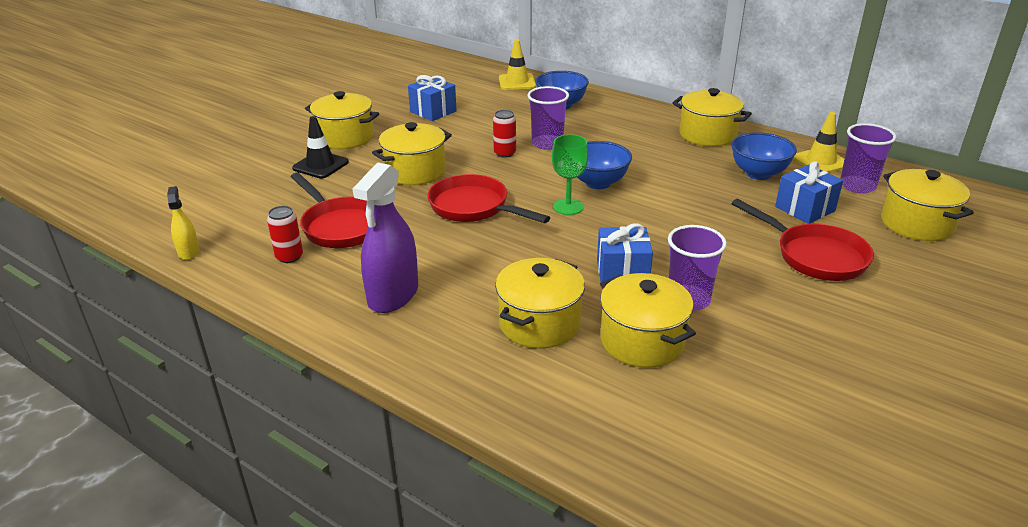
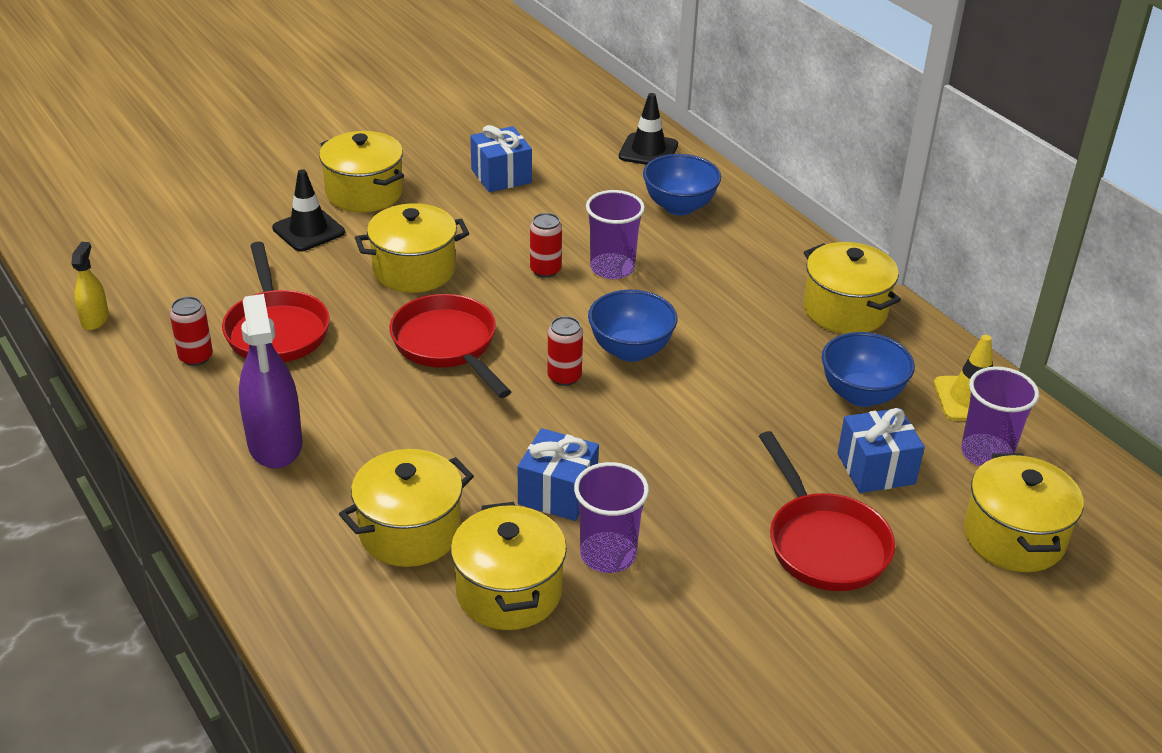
camera: 20 degrees right, 5 degrees up
(393, 295) = (275, 443): purple spray bottle -> purple spray bottle turned 60 degrees counterclockwise
(517, 82) = (648, 151): yellow traffic cone -> black traffic cone
(568, 207) = (564, 377): green goblet -> red can

